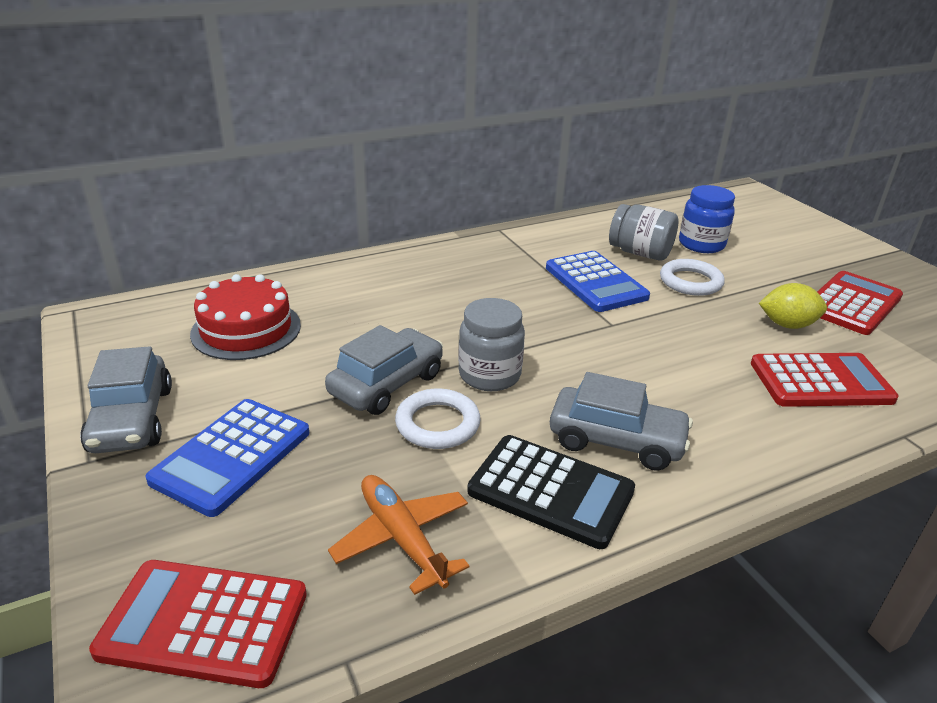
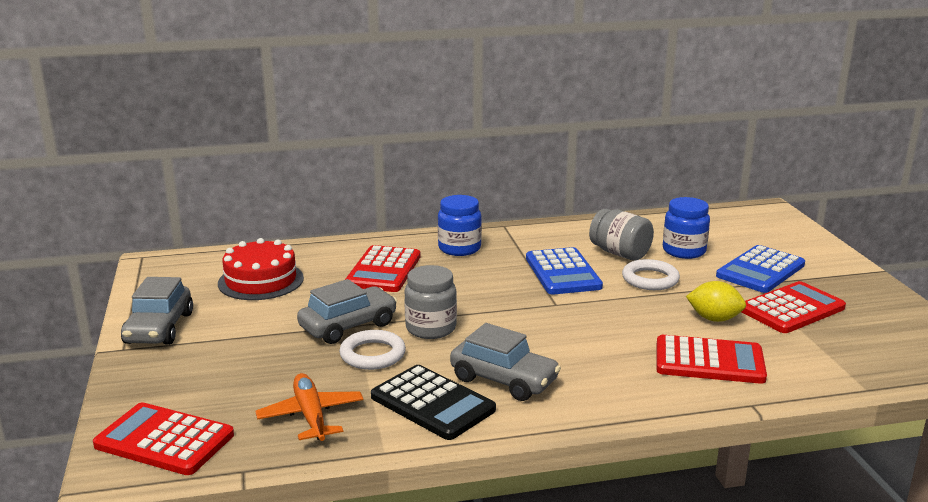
camera: 15 degrees right, 10 degrees down
(232, 456) = (217, 357): blue calculator -> blue calculator (760, 270)
(393, 299) = (384, 270): none -> red calculator
(466, 262) = (459, 248): none -> blue jar

